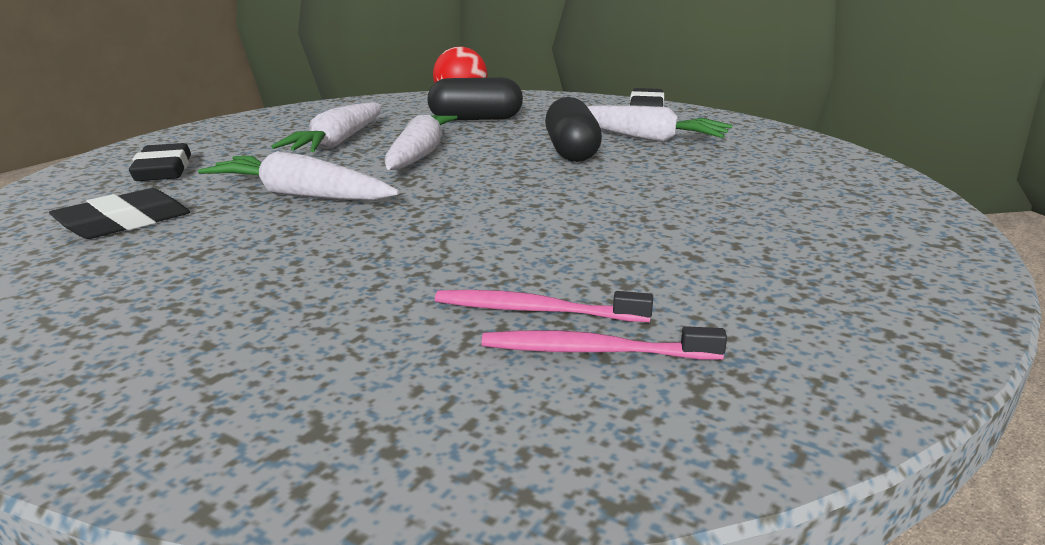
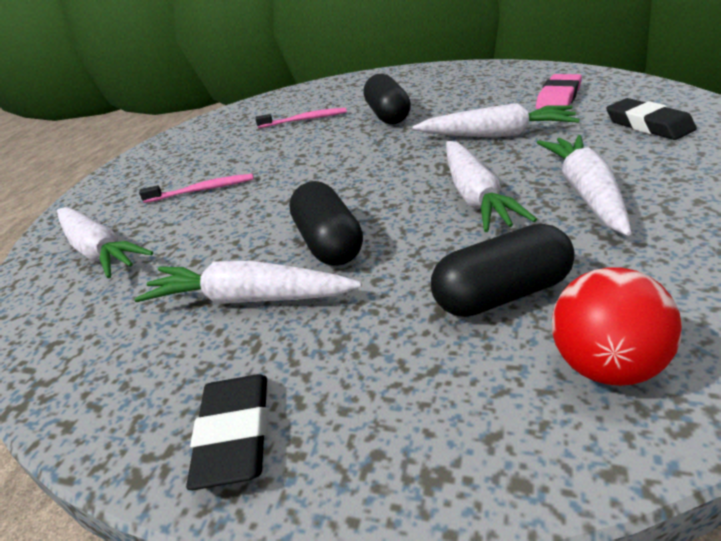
camera: 170 degrees right, 10 degrees up
(124, 222) = (558, 98): black eraser -> pink eraser
(375, 268) = (388, 115): none -> black capsule
(595, 351) = (278, 115): pink toothbrush -> pink toothbrush (201, 190)
(826, 184) = (99, 251): none -> white carrot

